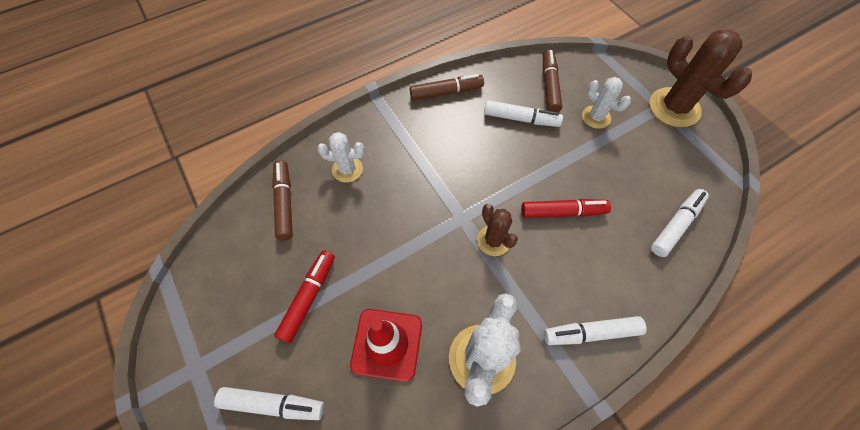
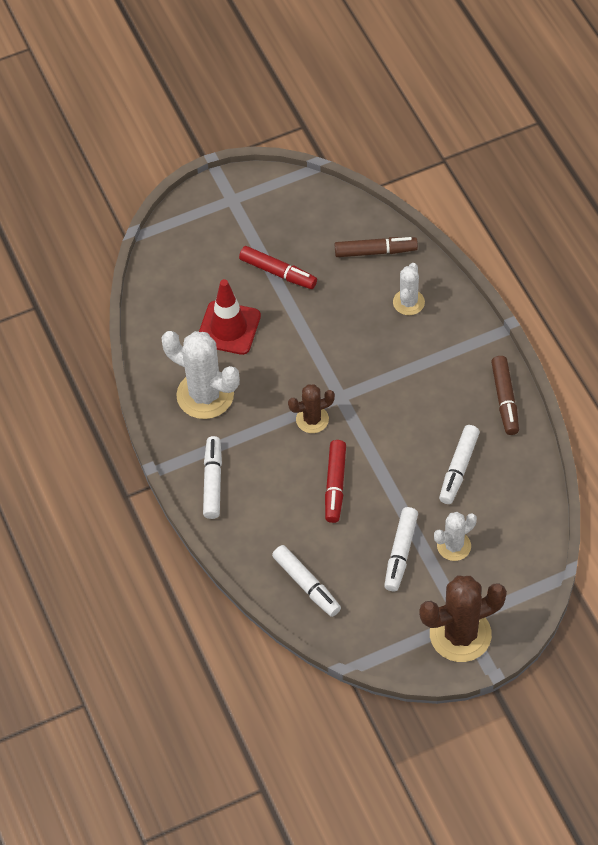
camera: 100 degrees right, 5 degrees down
(273, 404) = (195, 251): white marker -> white marker (400, 553)
(549, 85) = (506, 507): brown marker -> none

